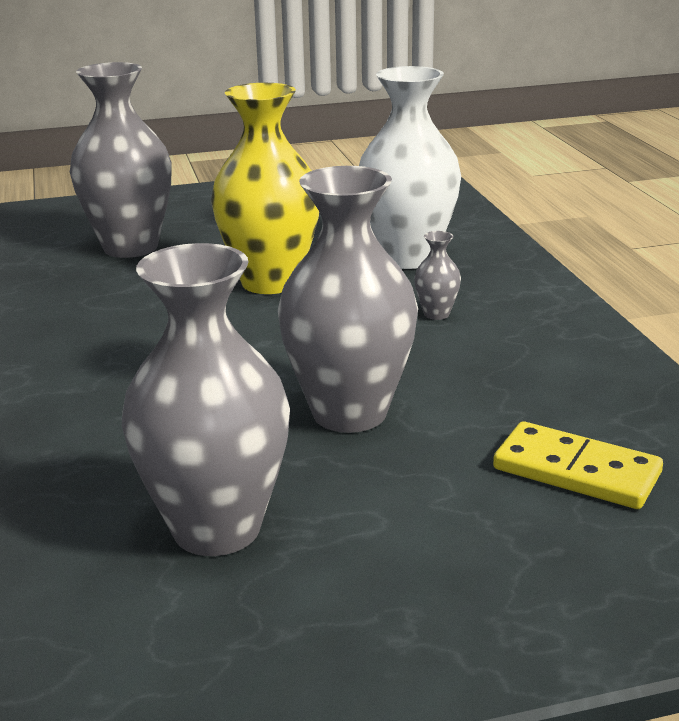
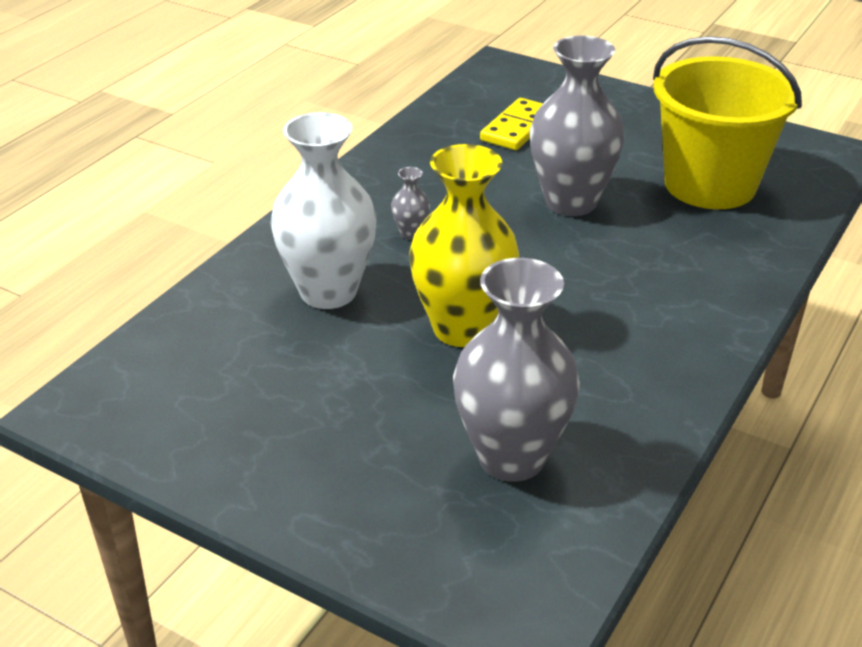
camera: 135 degrees left, 10 degrees up
(216, 528) = (710, 185): grey vase -> yellow bucket
(576, 471) = (518, 128): yellow domino -> yellow domino turned 45 degrees clockwise

